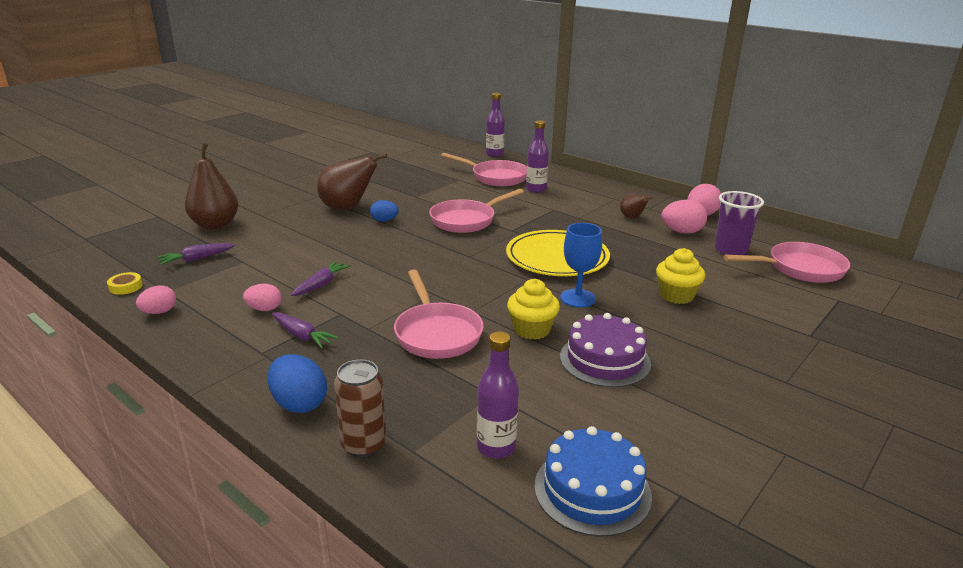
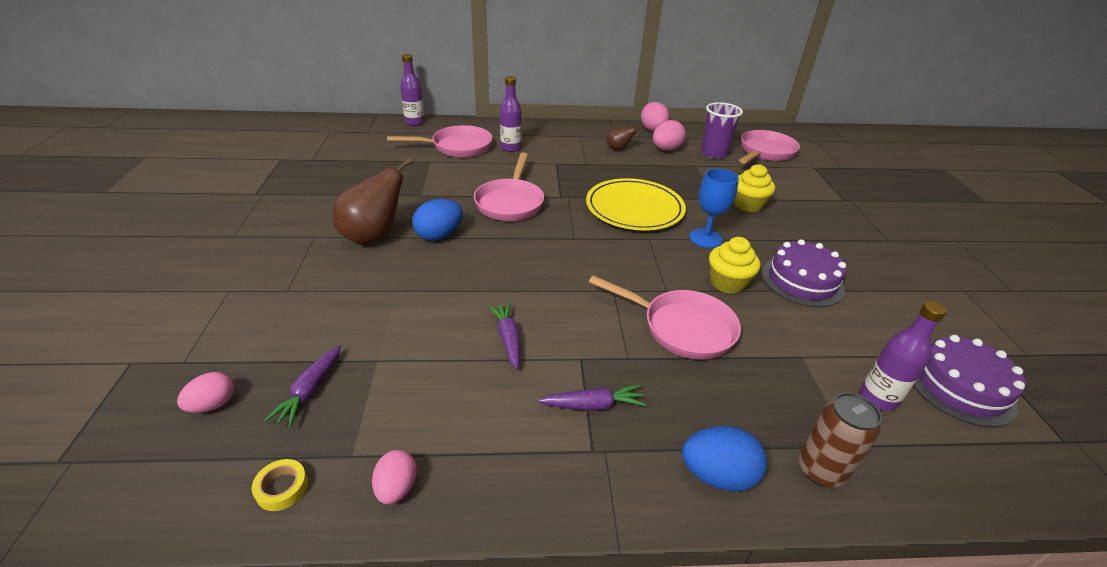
camera: 45 degrees left, 10 degrees up
(215, 225) = (249, 332): brown pear -> none
(264, 309) = (506, 401): pink egg -> pink egg (213, 405)
(384, 221) = (439, 235): blue egg -> blue egg, size x1.54
(592, 490) = (960, 387): blue cake -> purple cake

